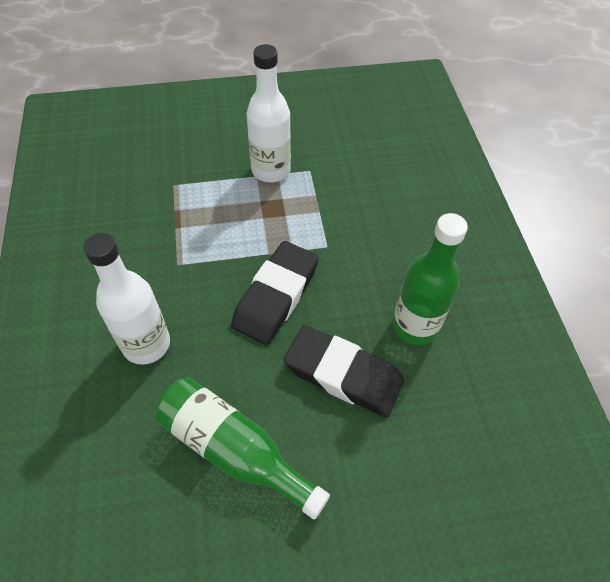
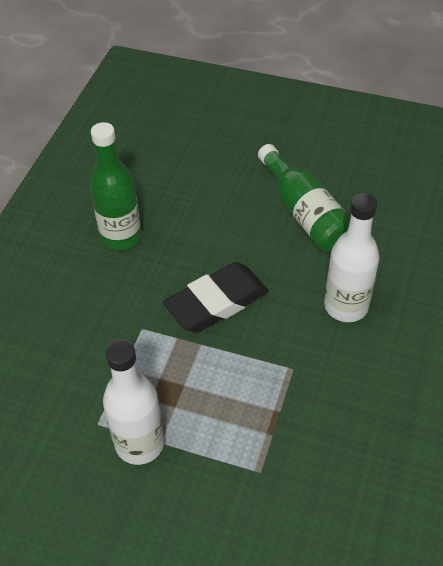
camera: 150 degrees left, 5 degrees down
(343, 374) = (200, 227): black eraser -> none

